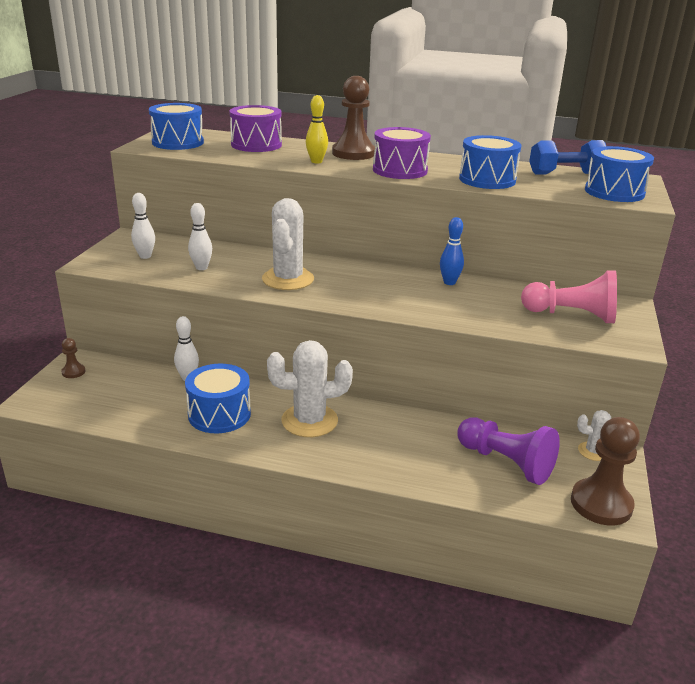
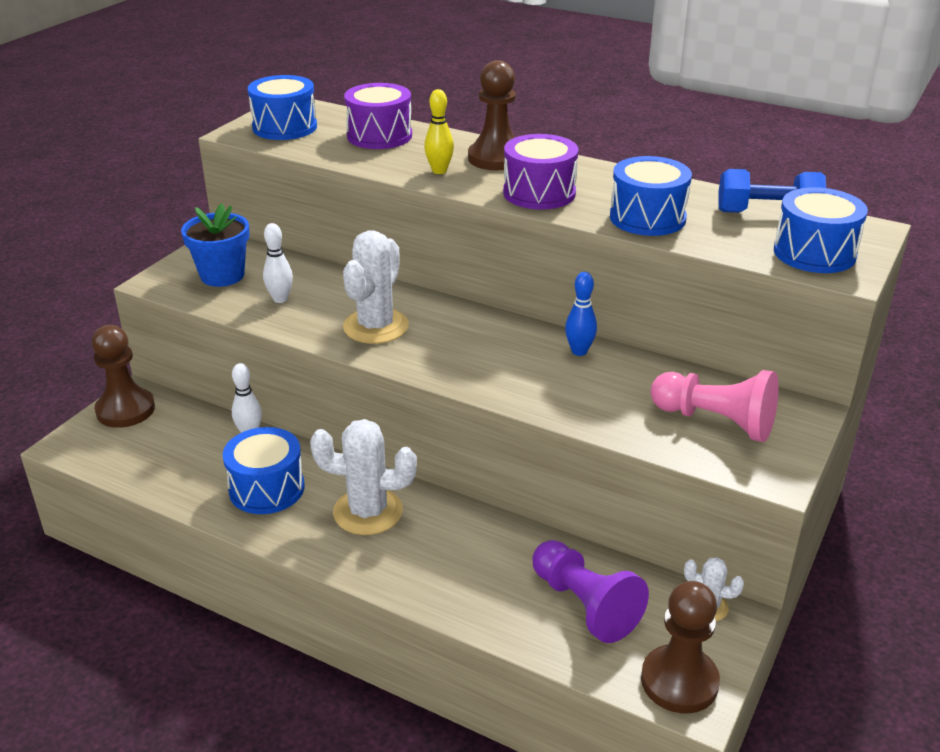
camera: 15 degrees right, 5 degrees up
(73, 372) = (125, 410): brown pawn -> brown pawn, size x2.15
(145, 256) = (222, 275): white bowling pin -> blue flower pot

